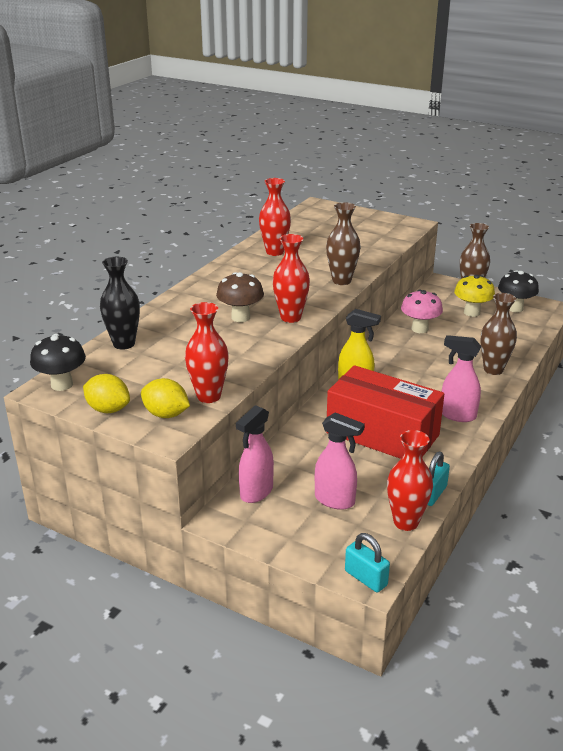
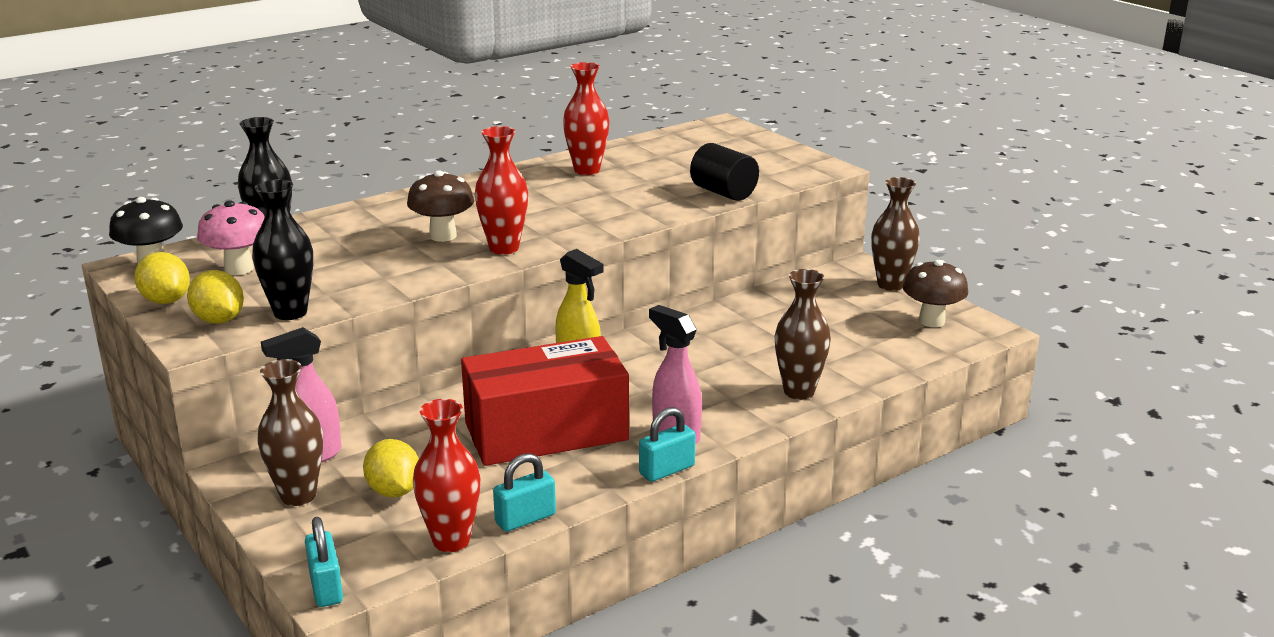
camera: 25 degrees right, 5 degrees down
(208, 396) = (290, 312): red vase -> black vase
(335, 500) = (394, 491): pink spray bottle -> yellow lemon
(341, 281) = (628, 219): brown vase -> brown vase (298, 496)
(375, 252) = (723, 193): none -> black cylinder
(382, 434) = (546, 431): red box -> red box turned 75 degrees counterclockwise
(419, 329) = (753, 318): pink mushroom -> pink mushroom (239, 269)
(471, 312) = (857, 313): yellow mushroom -> none
(476, 439) = (667, 470): none -> turquoise padlock
(515, 308) = (931, 321): black mushroom -> brown mushroom

